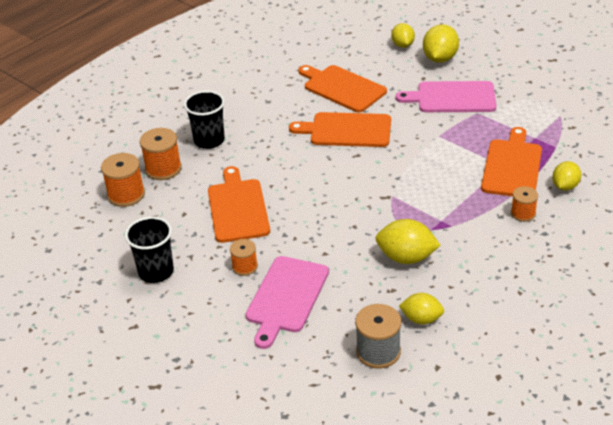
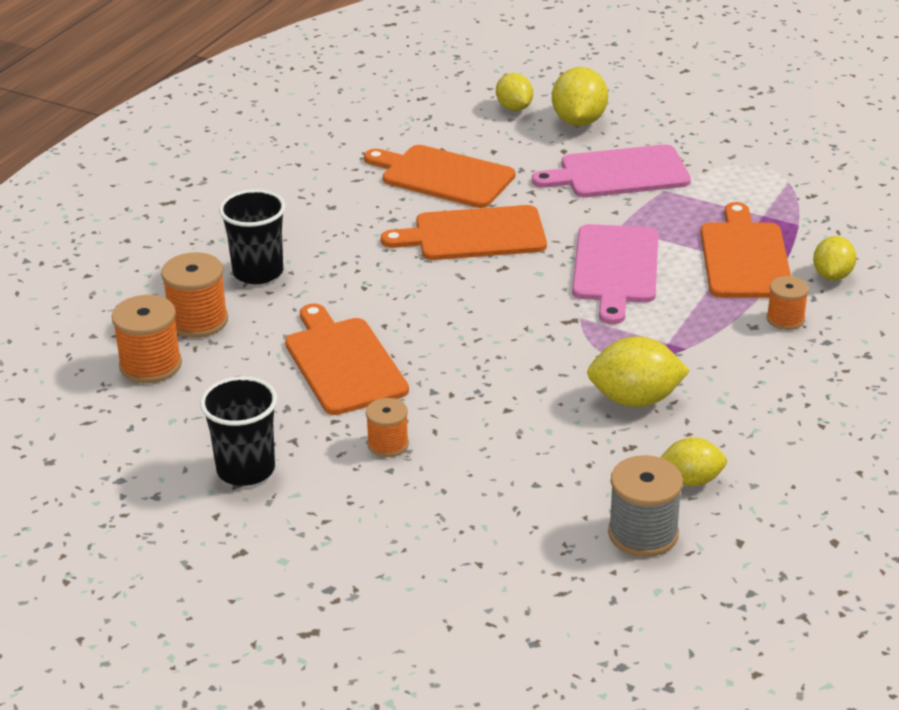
camera: 15 degrees left, 5 degrees down
(286, 297) = (471, 478): pink cutting board -> pink cutting board (615, 268)

